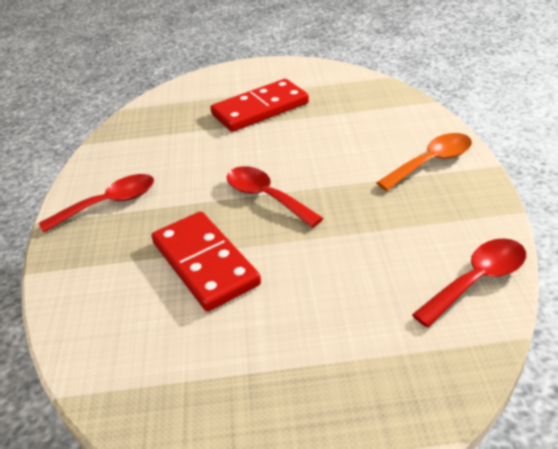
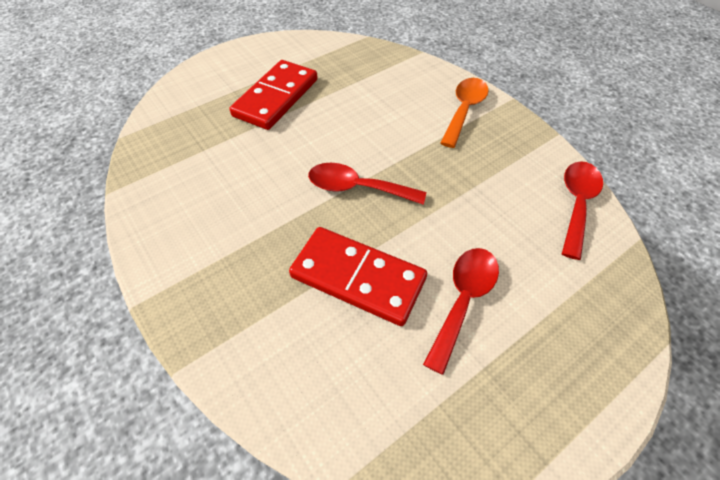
camera: 35 degrees left, 15 degrees up
(109, 204) = (203, 252): red spoon -> red spoon (463, 300)

